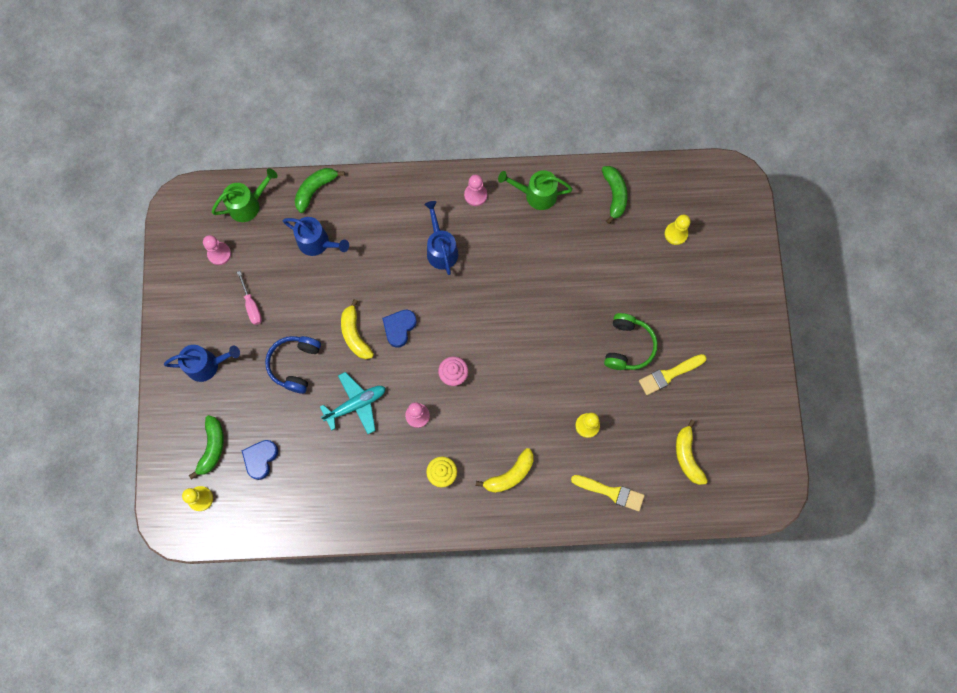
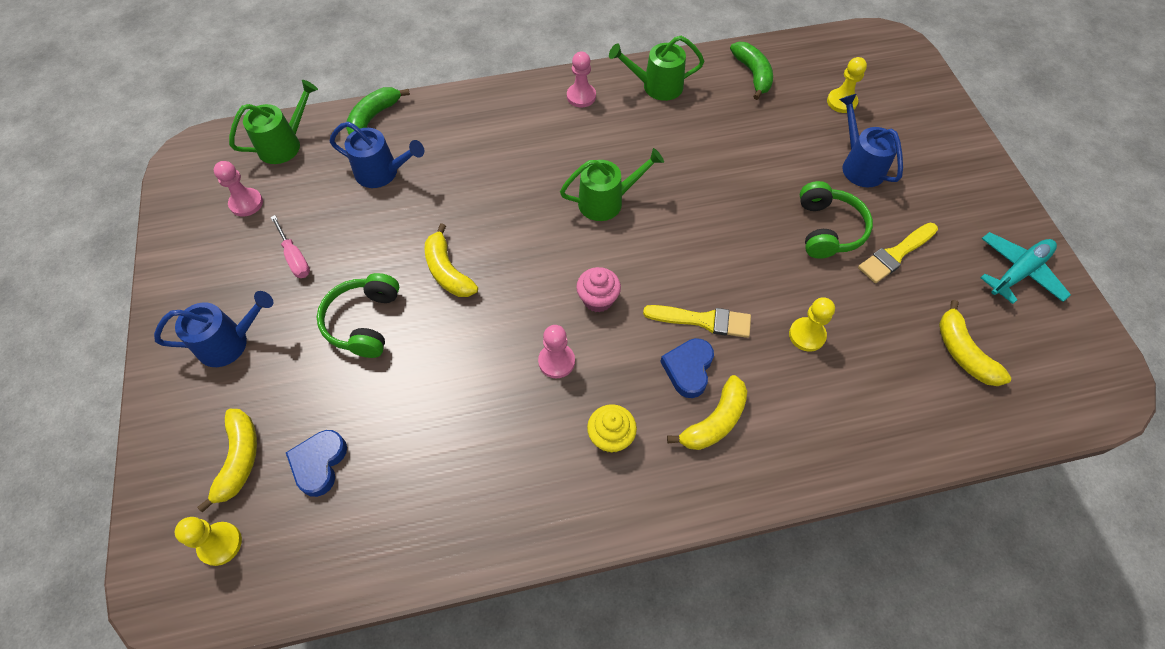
camera: 10 degrees left, 15 degrees down
(212, 447) = (239, 459): green banana -> yellow banana
(295, 364) = (364, 322): blue headphones -> green headphones
(356, 404) = (462, 361): turquoise plane -> turquoise plane (1018, 272)
(399, 328) = (509, 254): blue heart -> blue heart (688, 369)
(441, 249) = (549, 157): blue watering can -> blue watering can (859, 165)
(476, 295) = (607, 201): none -> green watering can
(611, 492) = (873, 421): yellow brush -> yellow brush (703, 320)

